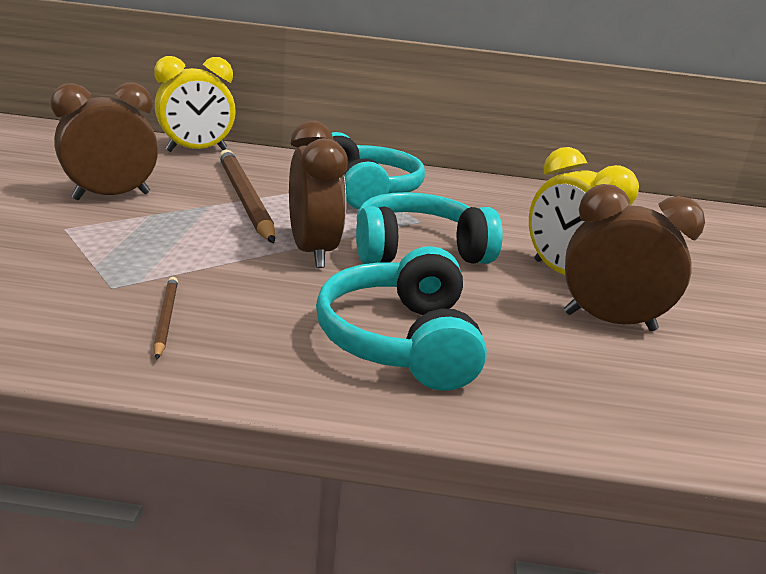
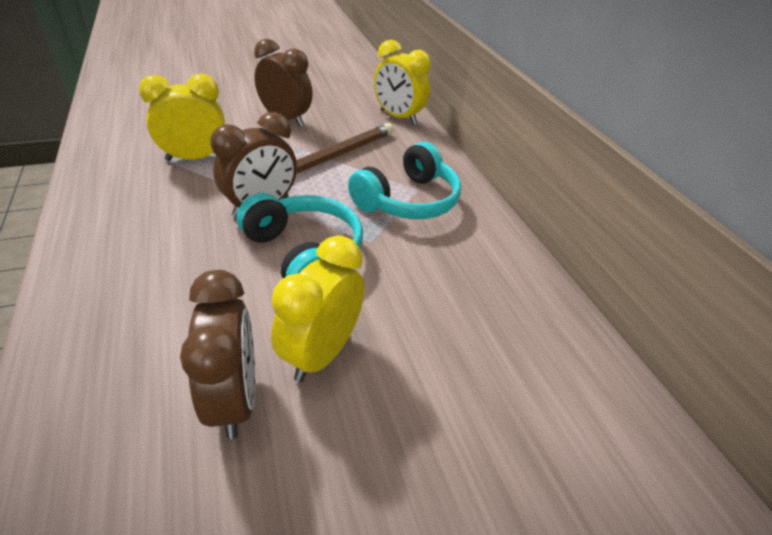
camera: 65 degrees right, 15 degrees up
(141, 266) = (195, 158): none -> yellow clock
(166, 318) = (135, 185): brown pencil -> none
(401, 341) = (143, 276): turquoise headphones -> none

